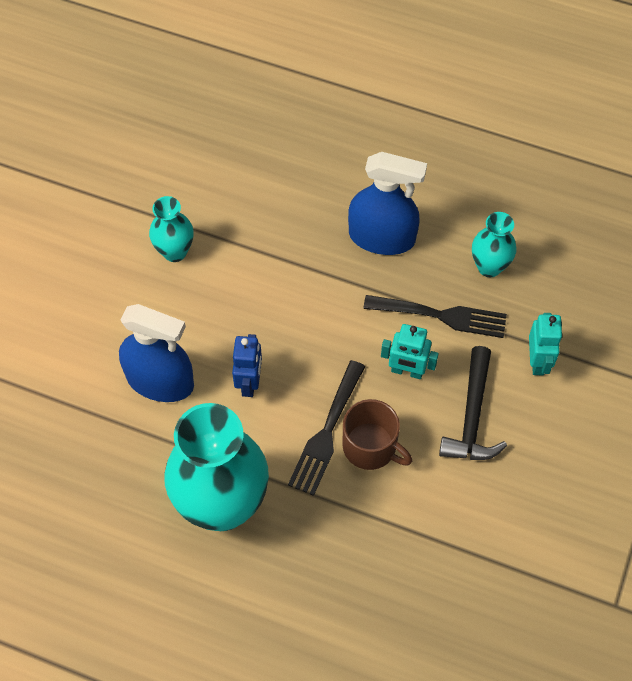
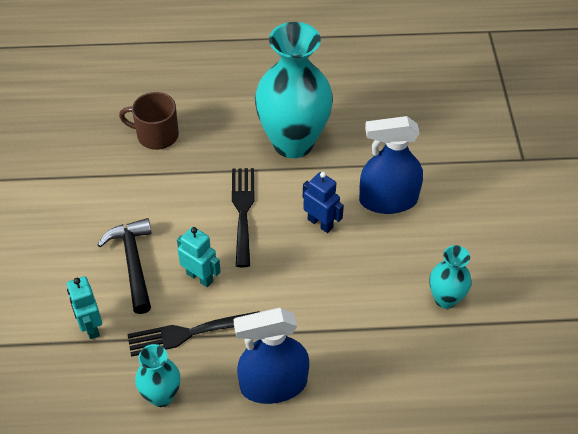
camera: 155 degrees right, 10 degrees down
(249, 383) = (320, 223): blue robot -> blue robot turned 150 degrees clockwise
(371, 447) = (204, 214): brown mug -> brown mug (156, 135)
(407, 371) = (200, 277): turquoise robot -> turquoise robot turned 45 degrees clockwise

